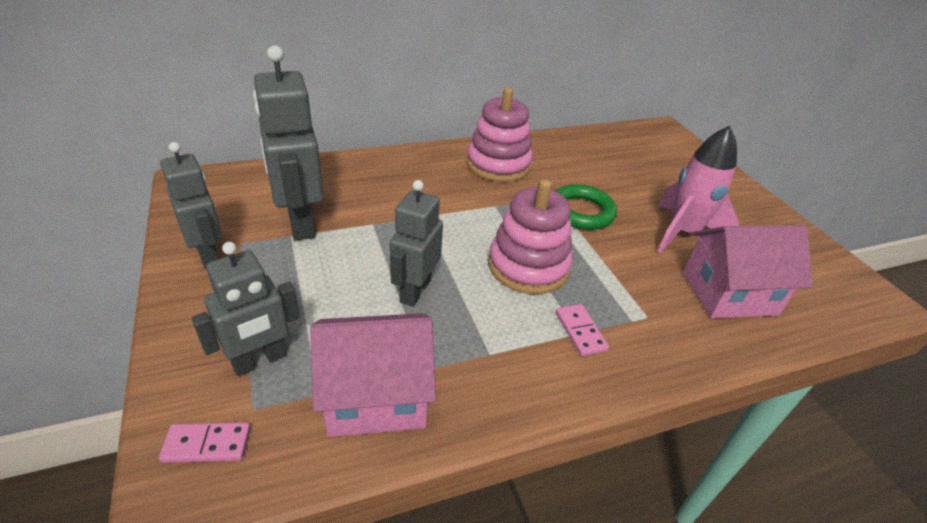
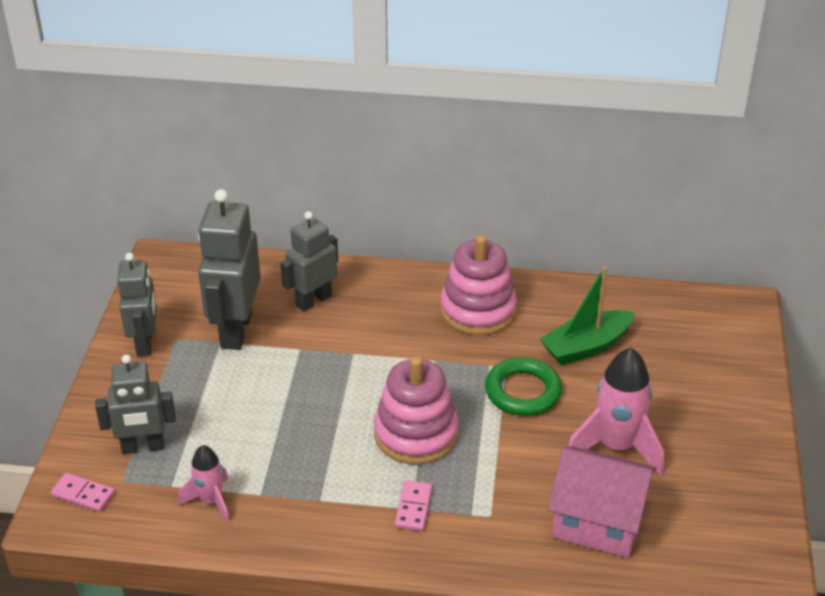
camera: 30 degrees right, 0 degrees up
(376, 396) = (211, 501): pink house -> pink rocket
(415, 291) = (295, 426): grey robot -> grey robot (313, 300)
(595, 172) = (586, 347): none -> green boat

